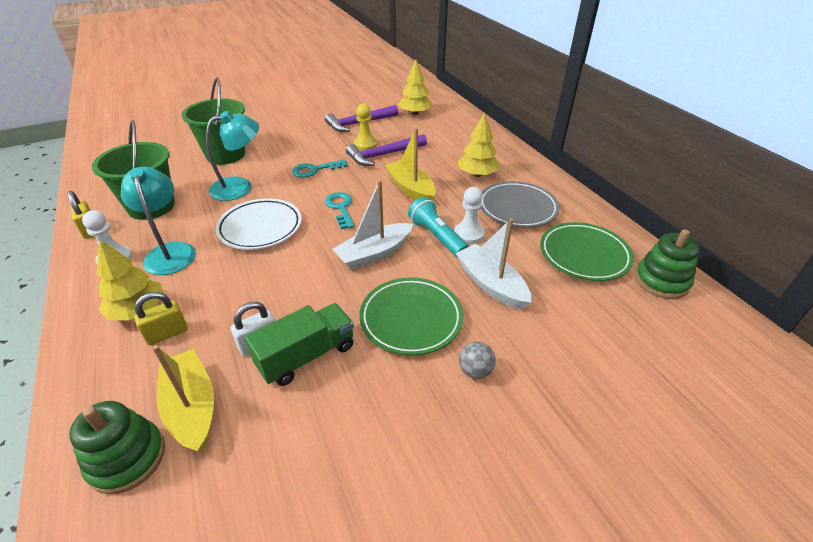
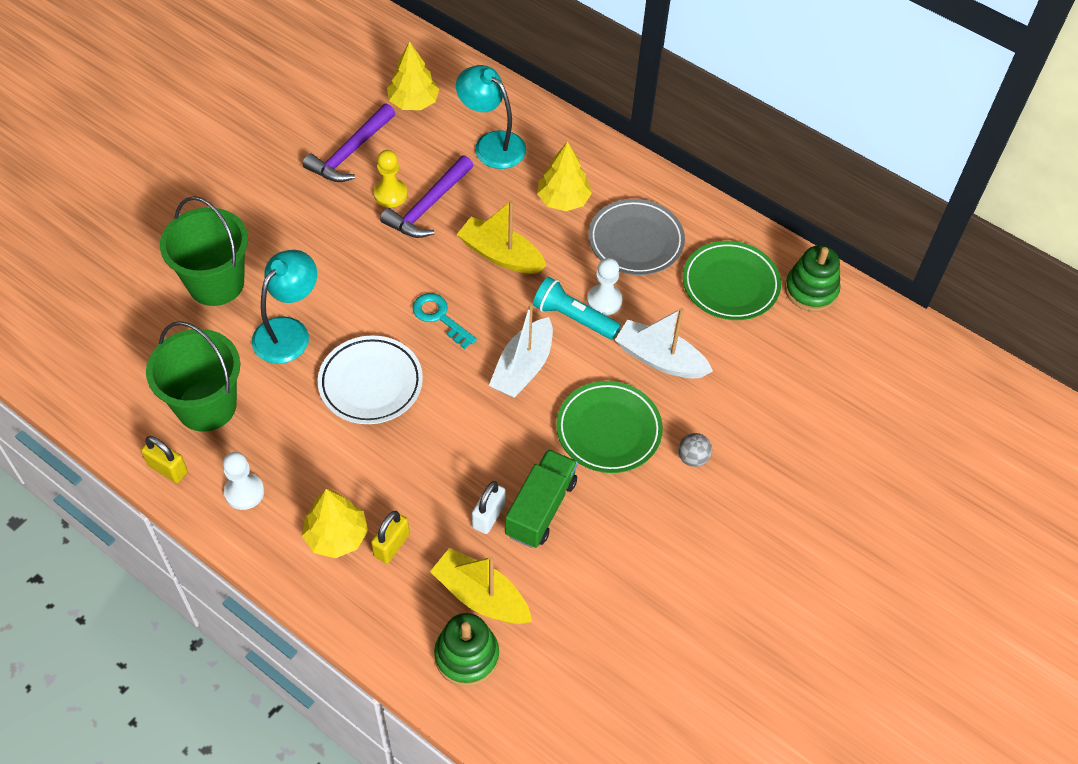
camera: 30 degrees left, 15 degrees up
(170, 252) = (297, 457): turquoise lamp -> turquoise lamp (492, 144)
(315, 170) = (360, 266): turquoise key -> none

